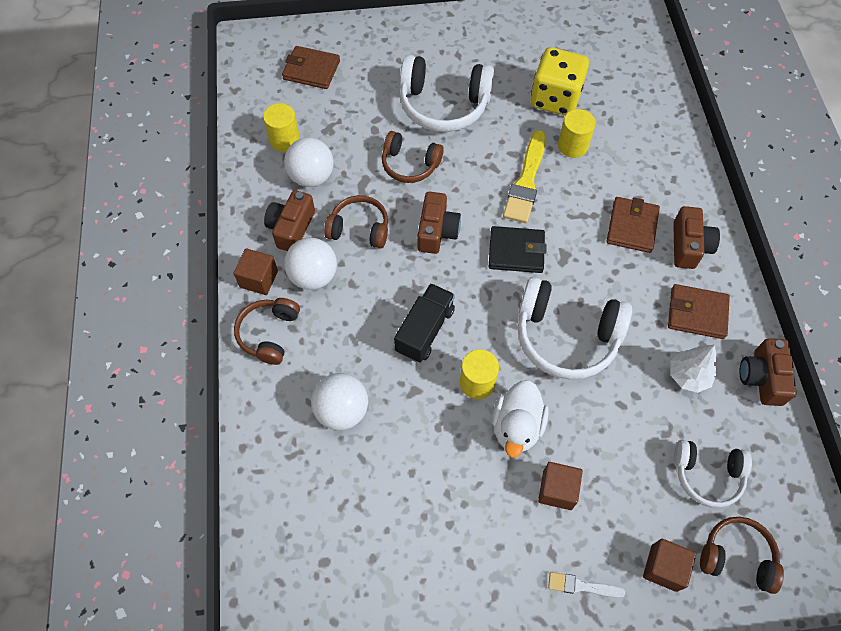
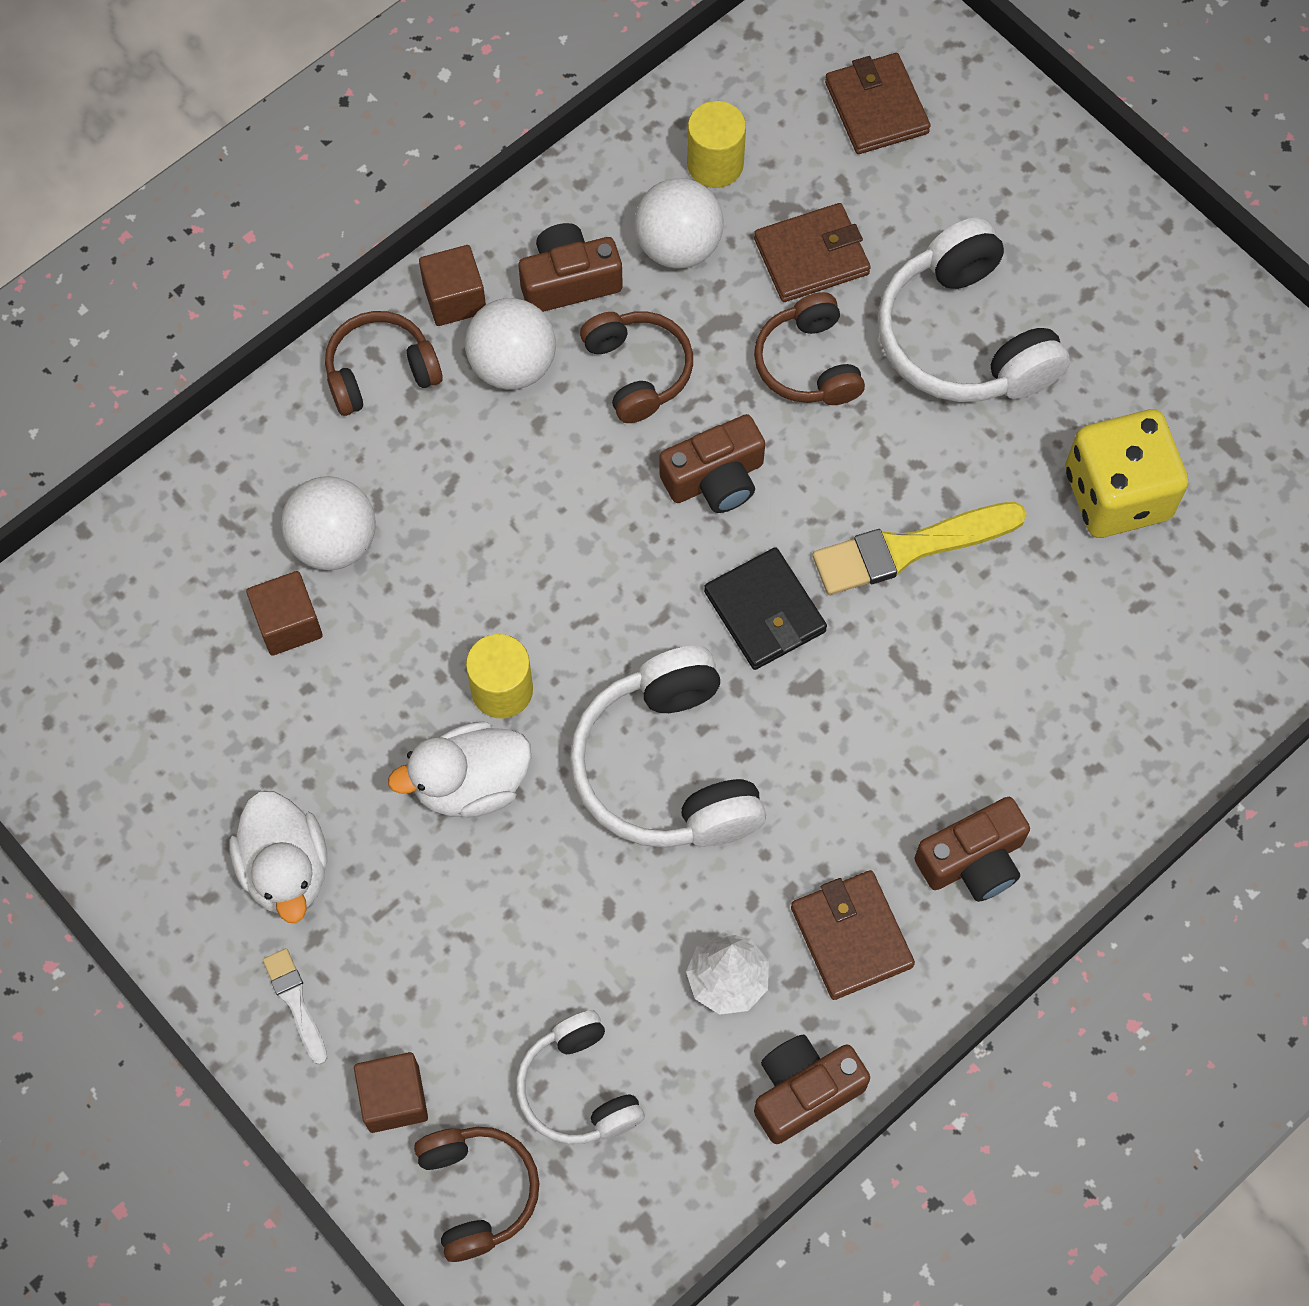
camera: 55 degrees right, 5 degrees up
(425, 330) = (534, 568): black truck -> none
(504, 545) = (286, 869): none -> white duck
(557, 490) = (412, 893): brown cube -> brown cube (288, 624)
(573, 146) = (1037, 577): yellow cylinder -> none
(632, 227) = (944, 754): brown wallet -> brown wallet (811, 256)

